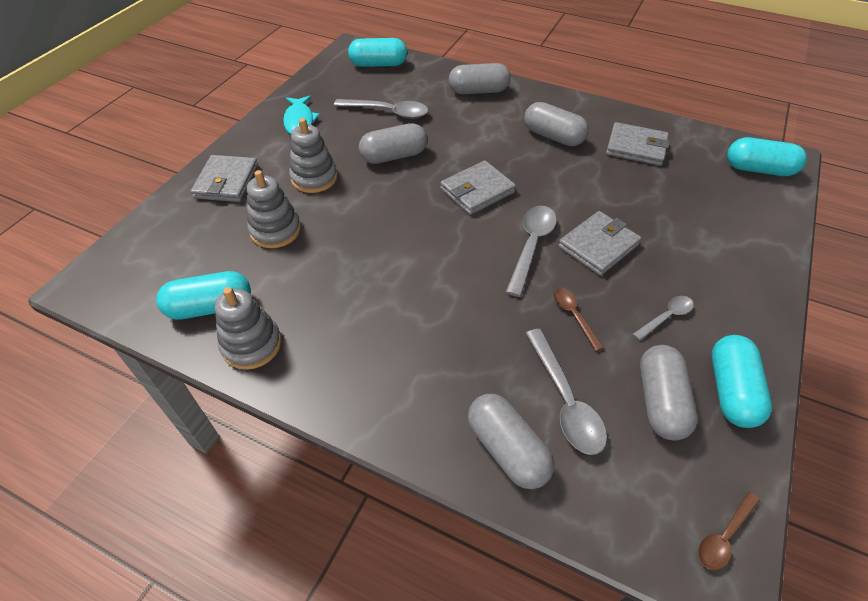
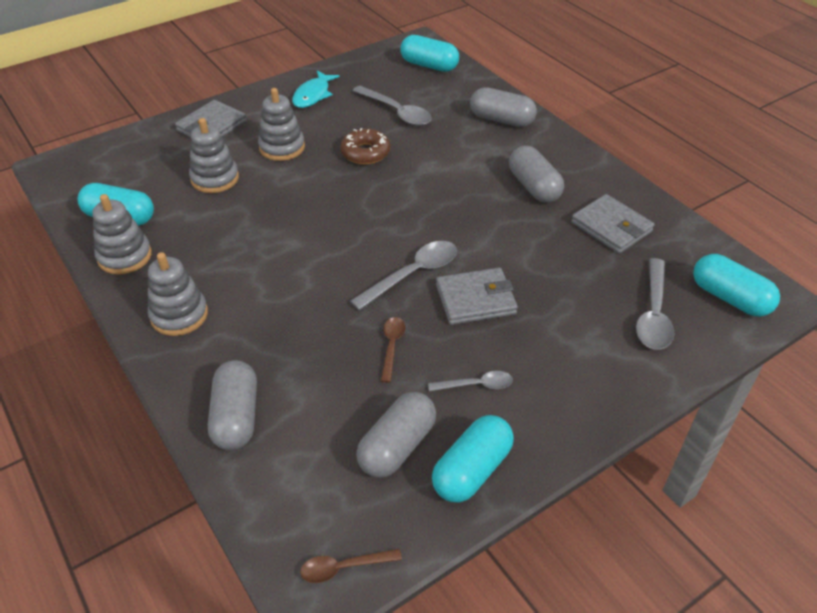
camera: 30 degrees right, 5 degrees down
(362, 378) = (179, 315): none -> grey stacking toy
(394, 156) = (365, 153): grey capsule -> brown donut
(477, 191) = (410, 209): grey wallet -> none
(565, 401) = (317, 406): grey spoon -> grey spoon (653, 314)

